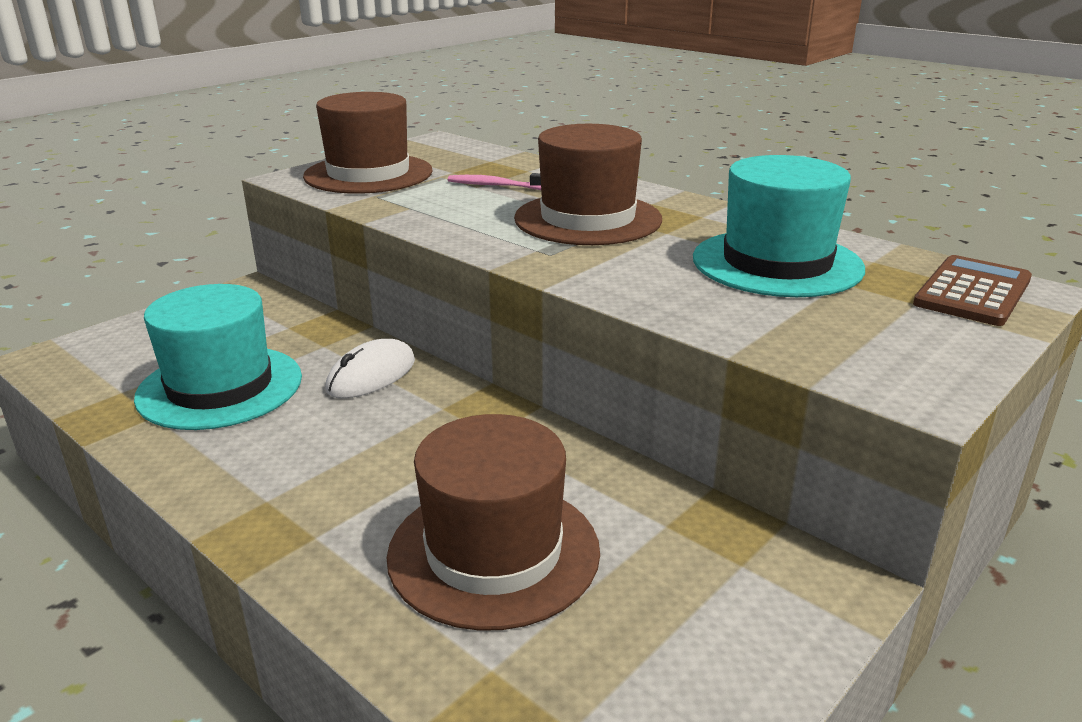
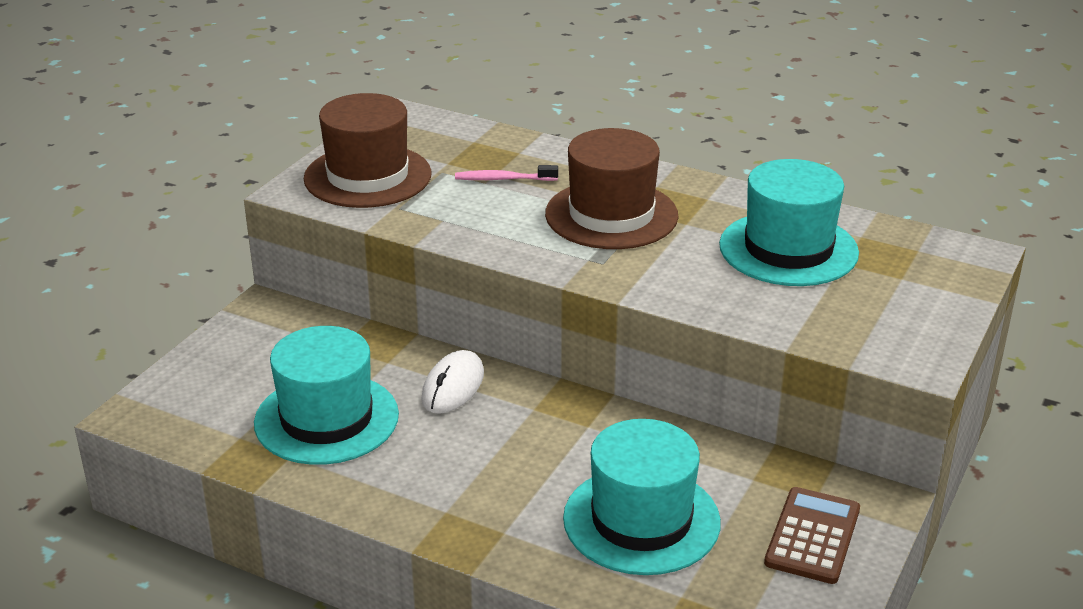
camera: 15 degrees left, 5 degrees up
(494, 552) = (641, 520): brown hat -> turquoise hat
(972, 292) = (940, 261): brown calculator -> brown calculator (812, 536)

